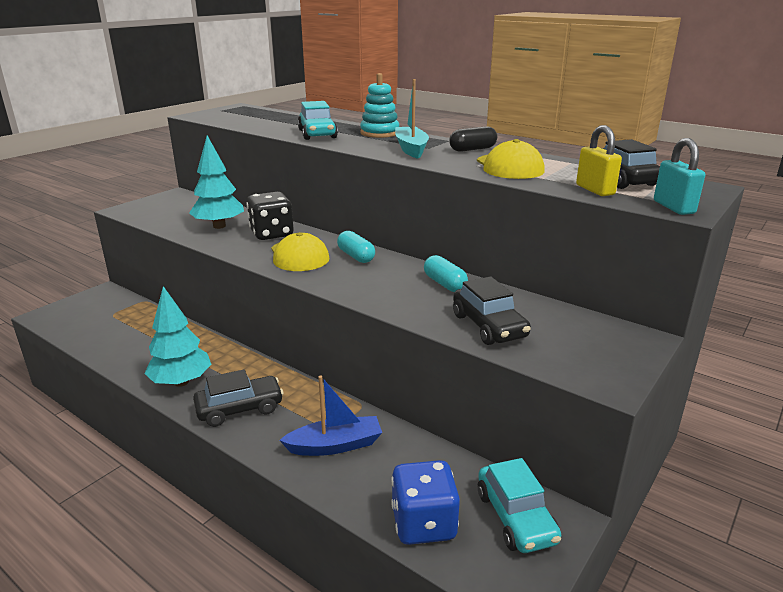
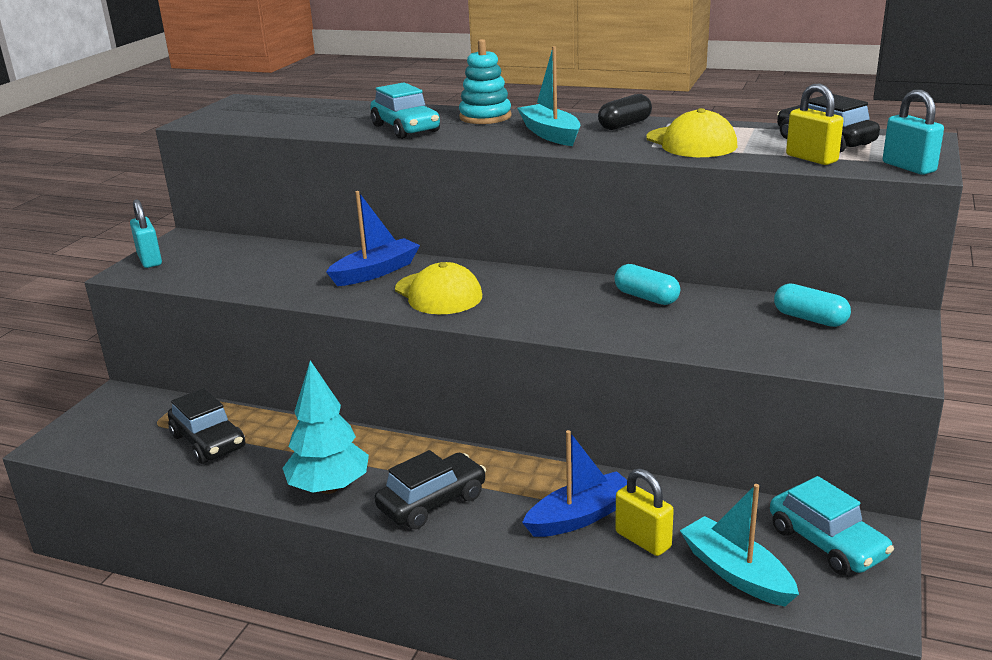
camera: 15 degrees left, 0 degrees up
(143, 204) = (150, 260): none -> turquoise padlock
(219, 226) = (293, 273): turquoise tree -> none
(272, 234) = (376, 272): black dice -> blue boat
(356, 256) = (511, 282): turquoise capsule -> turquoise capsule (810, 319)
(369, 476) = (643, 540): none -> yellow padlock
(423, 524) = (736, 573): blue dice -> turquoise boat
(489, 326) = (734, 336): black car -> black car (208, 442)

